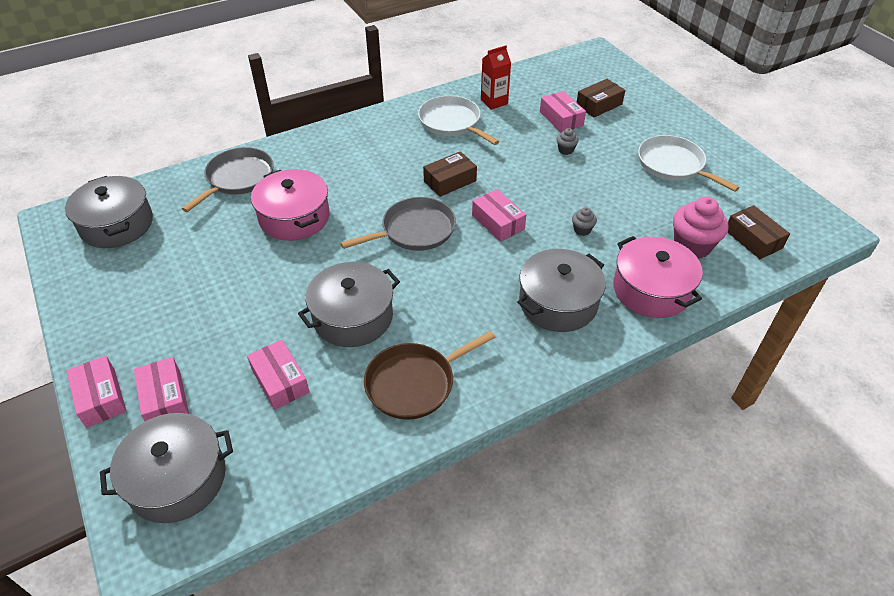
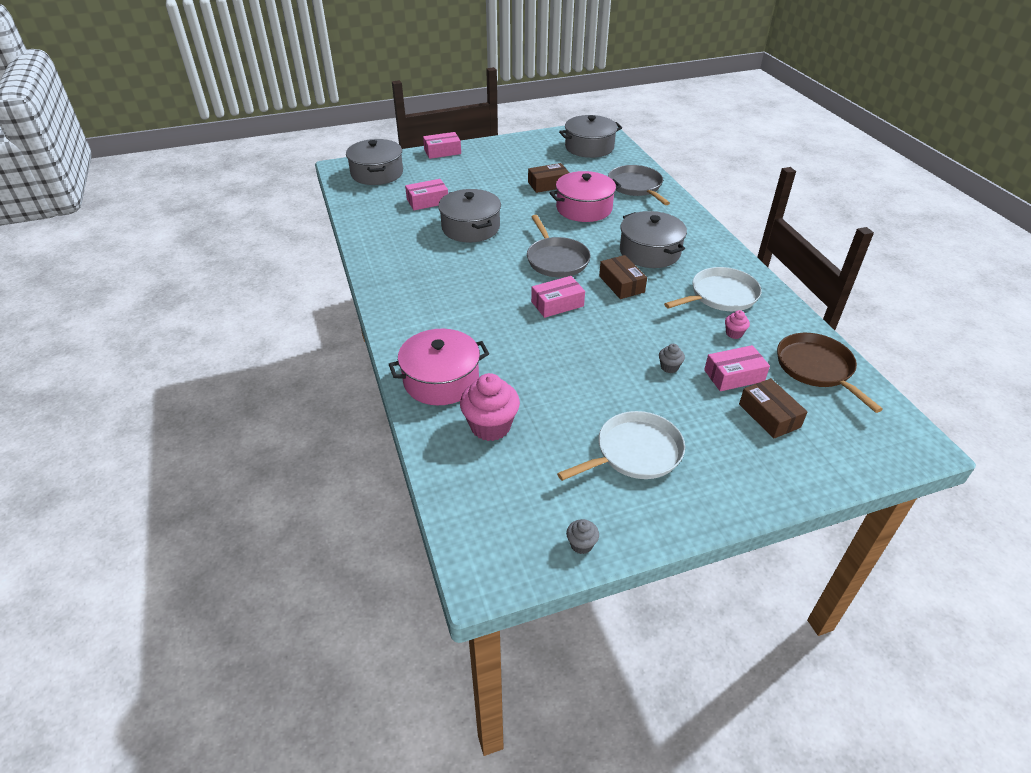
camera: 100 degrees right, 5 degrees down
(165, 399) = (432, 168): pink box -> none
(238, 178) = (636, 186): grey pan -> grey pan turned 150 degrees counterclockwise
(414, 383) = (401, 247): brown pan -> brown pan (816, 368)
(494, 102) = (765, 329): red carton -> none
(506, 117) = (734, 333): none -> pink cupcake
(558, 303) = (447, 321): grey pot -> grey pot (649, 252)
(582, 230) = (534, 353): grey cupcake -> grey cupcake (581, 544)
(753, 239) = (487, 483): brown box -> brown box (548, 184)

